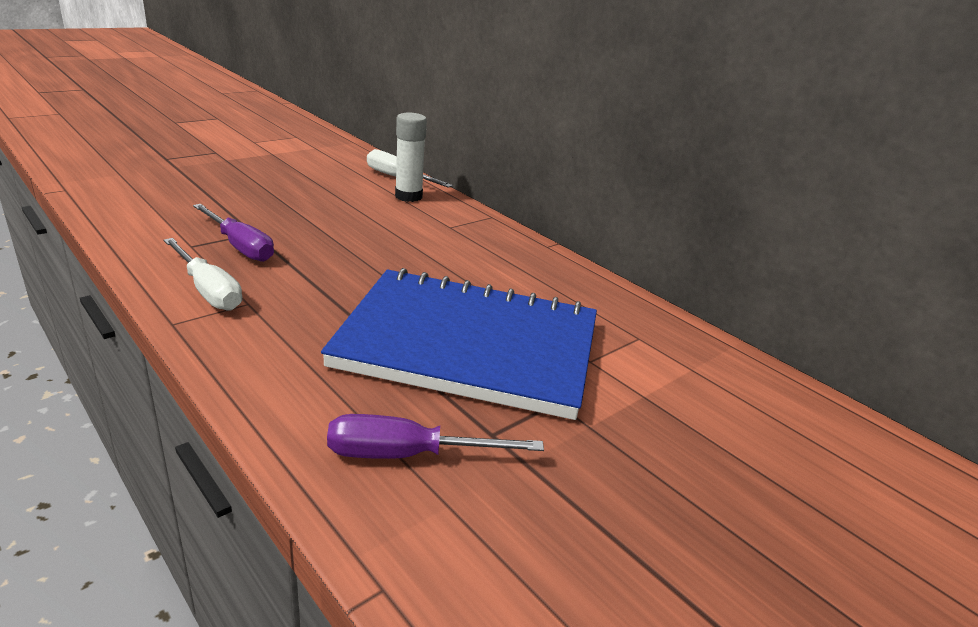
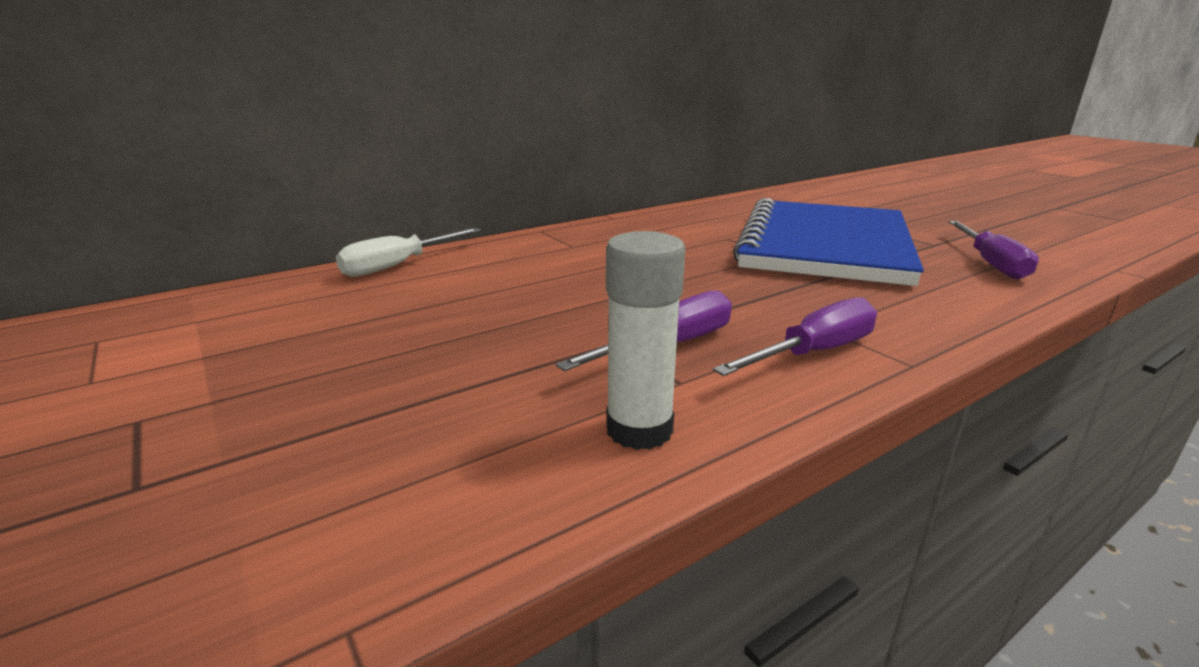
camera: 80 degrees left, 5 degrees down
(208, 290) = (813, 353): white screwdriver -> purple screwdriver
(408, 196) = (474, 261): white glue stick -> white glue stick (639, 430)

